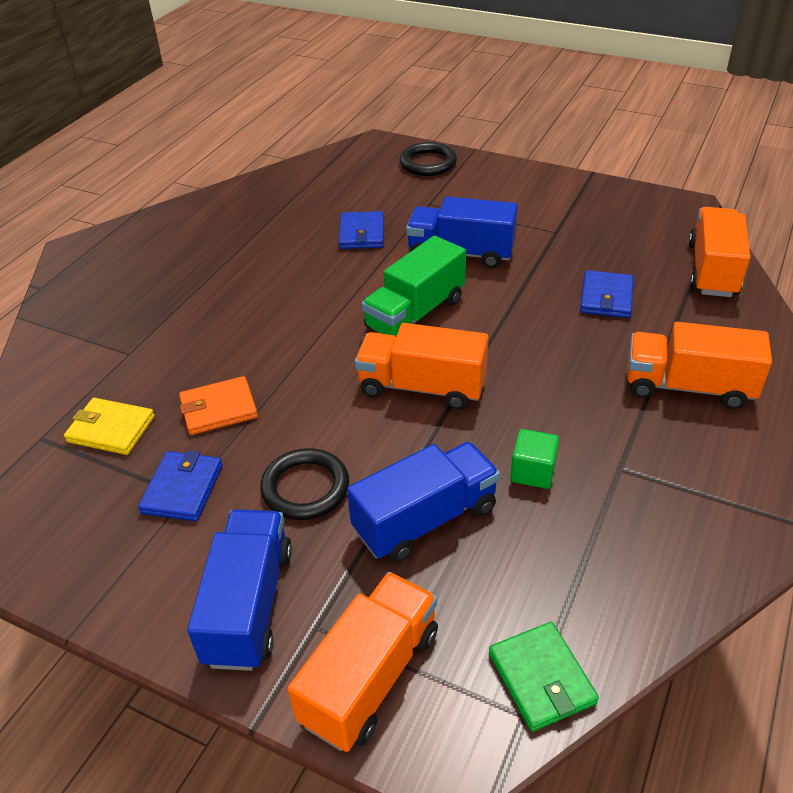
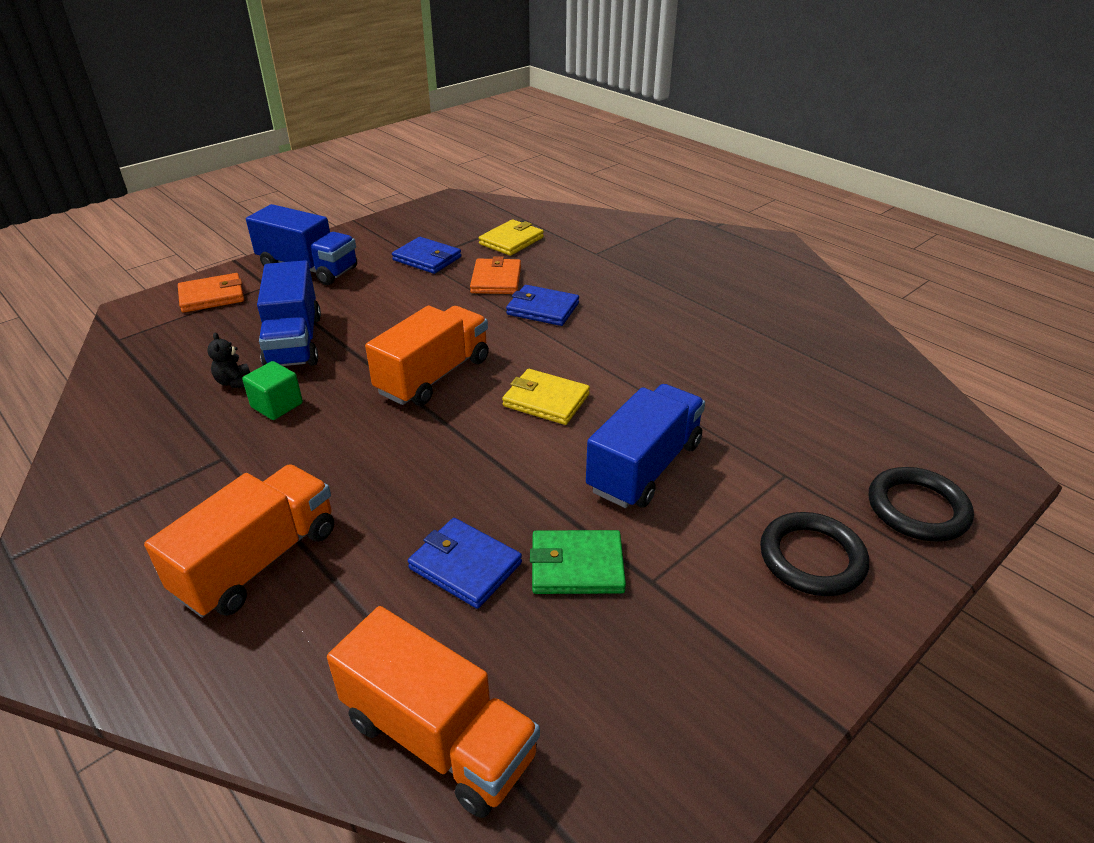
camera: 110 degrees right, 5 degrees down
(305, 488) = (378, 301): black ring -> black ring (812, 558)
(362, 233) = (729, 401): blue wallet -> blue wallet (542, 309)
(370, 676) = (212, 296): orange truck -> orange wallet
(415, 314) = (546, 400): green truck -> yellow wallet
(523, 527) = (234, 382): none -> black teddy bear
(542, 678) = (126, 352): green wallet -> green wallet (576, 566)

